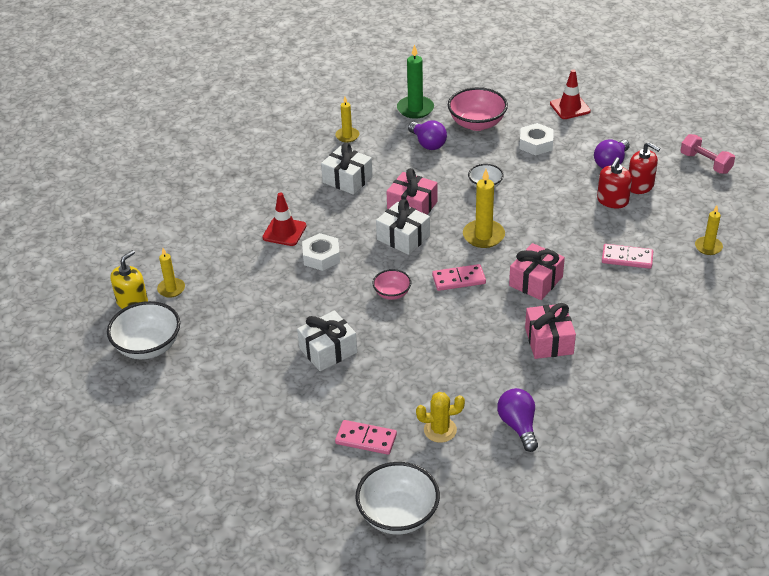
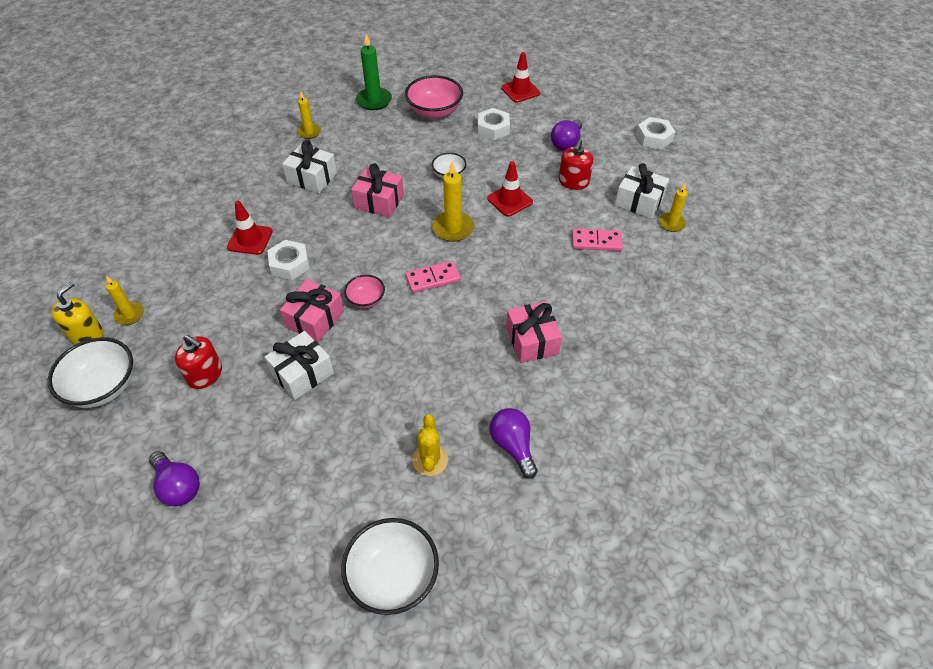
camera: 10 degrees left, 10 degrees up
(366, 439) = (350, 480): pink domino -> none
(403, 237) = (372, 236): white gift -> white gift (639, 201)
(428, 143) = (389, 135): purple light bulb -> purple light bulb (178, 486)
(440, 430) = (430, 460): yellow cactus -> yellow cactus turned 75 degrees counterclockwise
(536, 281) = (510, 274): pink gift -> pink gift (315, 319)
(544, 214) = (509, 200): none -> red traffic cone
(640, 186) = (597, 164): red soap dispenser -> red soap dispenser (205, 374)
(705, 163) = (654, 138): pink dumbbell -> white nut

